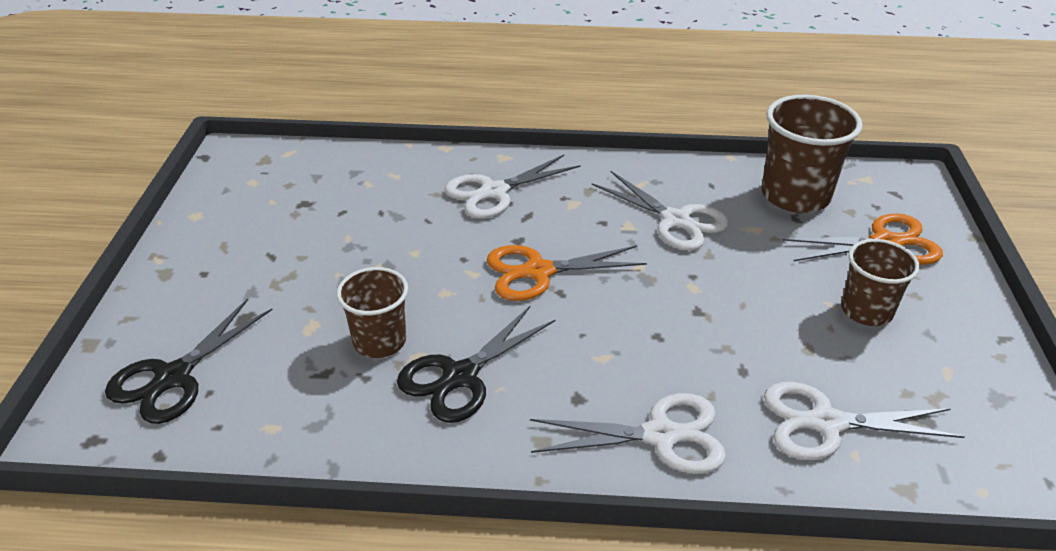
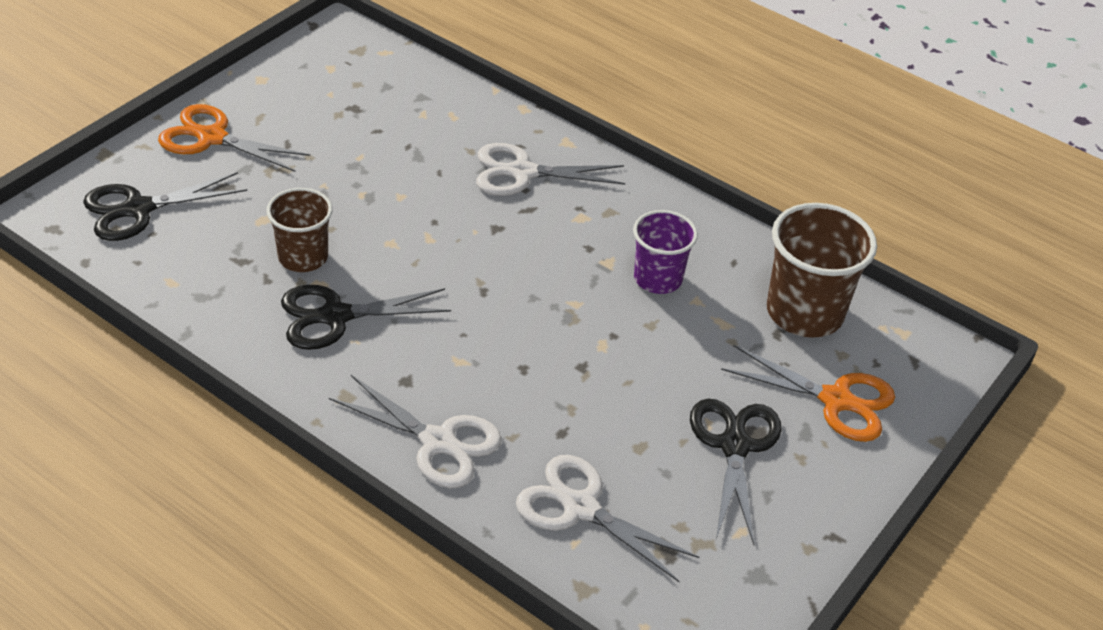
camera: 30 degrees right, 5 degrees up
(538, 272) = (484, 264): orange scissors -> orange scissors (212, 138)
(675, 220) = (657, 279): white scissors -> purple cup
(866, 311) = (734, 446): brown cup -> black scissors

